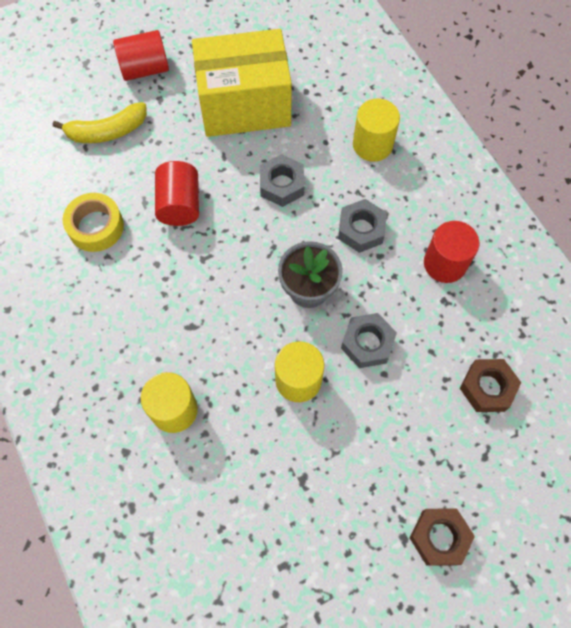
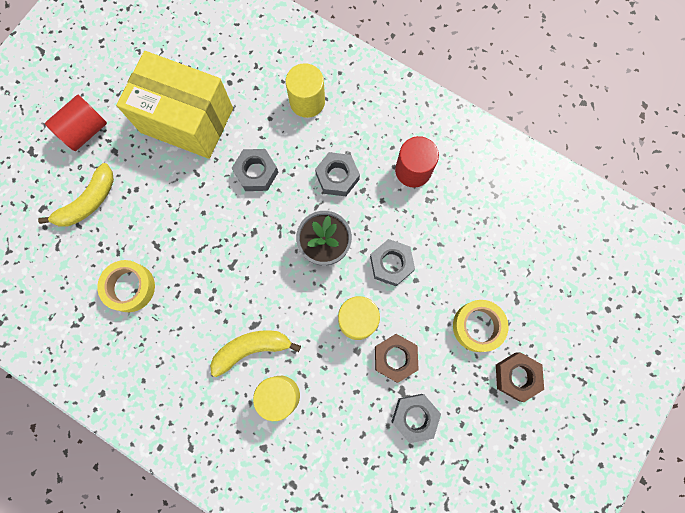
camera: 30 degrees left, 10 degrees up
(174, 348) = (252, 349): none -> yellow banana
(179, 204) = (186, 232): red cylinder -> none
(244, 105) = (187, 120): yellow box -> yellow box turned 60 degrees clockwise
(300, 514) = (414, 417): none -> grey nut
(425, 459) = (477, 326): none -> yellow tape
(487, 388) = (492, 249): brown nut -> brown nut (395, 358)

